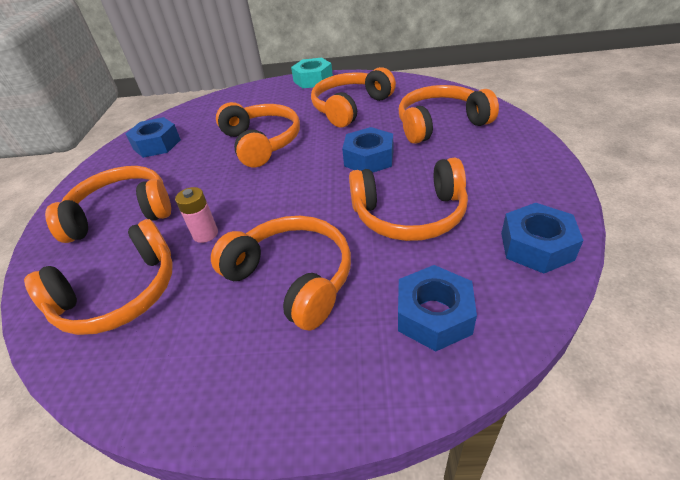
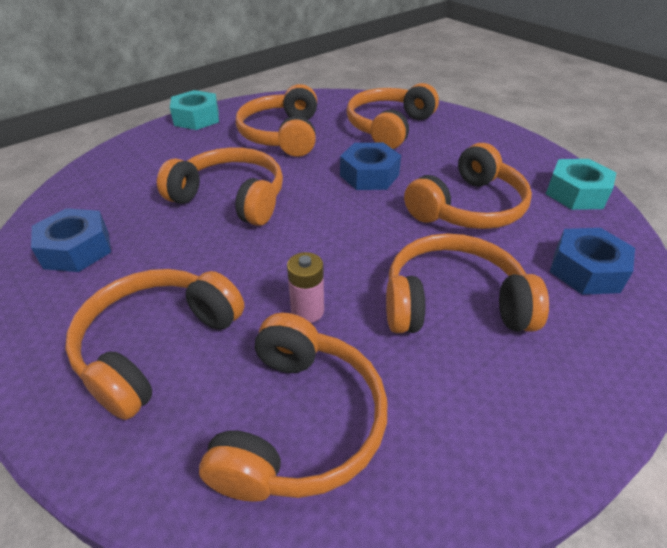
camera: 45 degrees left, 0 degrees up
(536, 246) = (576, 193): blue nut -> turquoise nut

